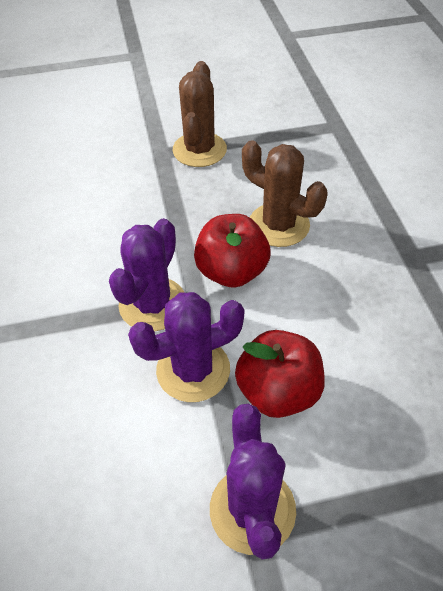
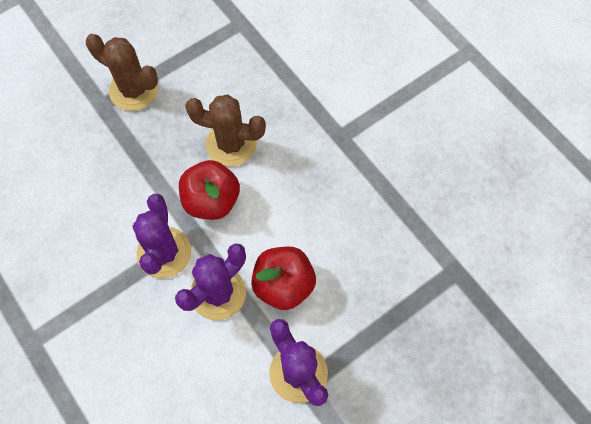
camera: 25 degrees left, 15 degrees up
(199, 150) = (134, 90): brown cactus -> brown cactus turned 45 degrees counterclockwise

